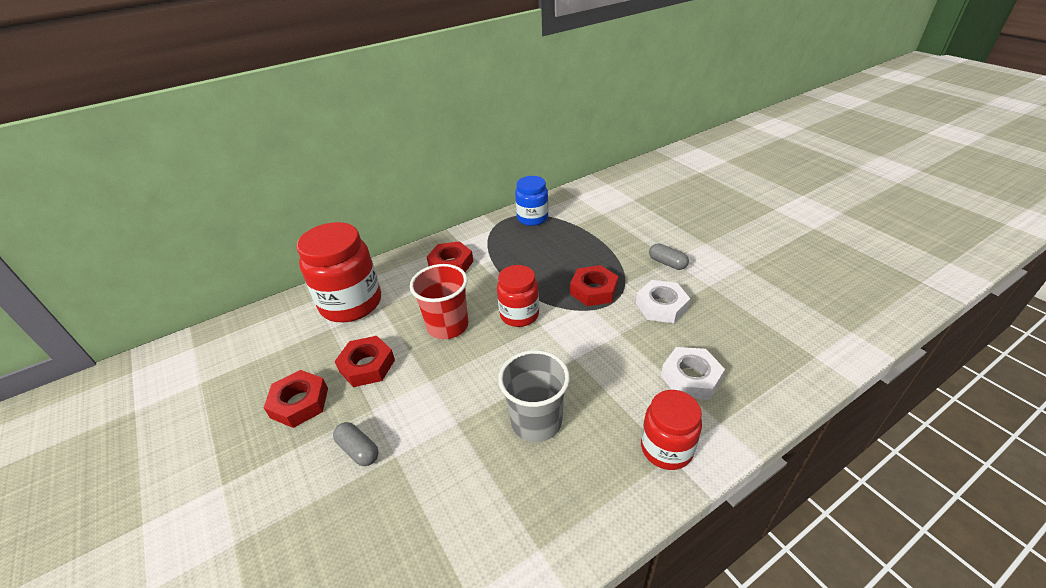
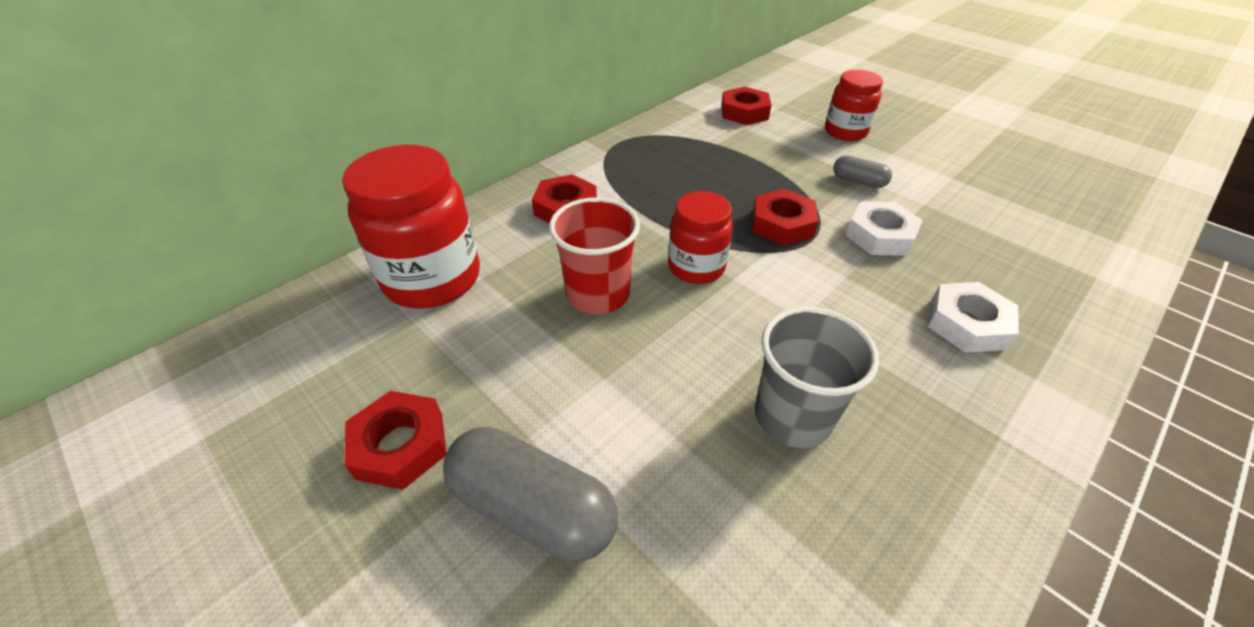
camera: 15 degrees left, 5 degrees up
(358, 450) = (533, 508): grey capsule -> grey capsule, size x1.91
(367, 365) = (494, 369): red nut -> red nut (744, 112)
(532, 218) = (655, 140): blue jar -> none
(666, 448) = (989, 426): red jar -> red jar (845, 132)

